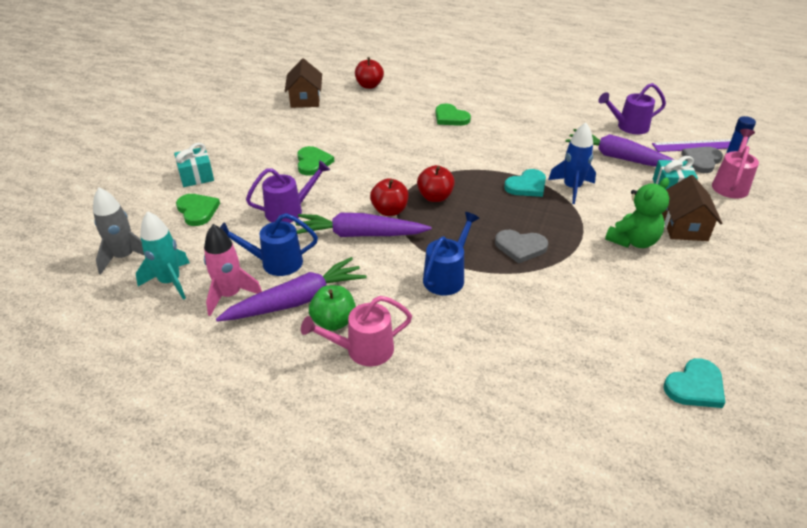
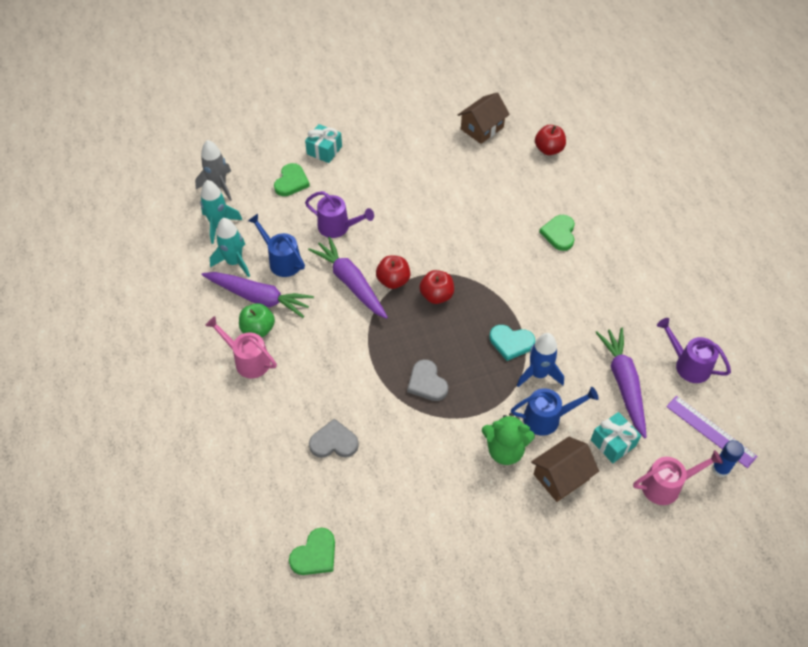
camera: 50 degrees right, 15 degrees up
(230, 295) = (234, 262): pink rocket -> turquoise rocket
(313, 163) = (404, 197): green heart -> green heart (315, 554)
(447, 276) = (354, 359): blue watering can -> blue watering can (547, 418)
(695, 386) = (371, 559): turquoise heart -> none
(701, 161) = (686, 447): grey heart -> grey heart (334, 442)

